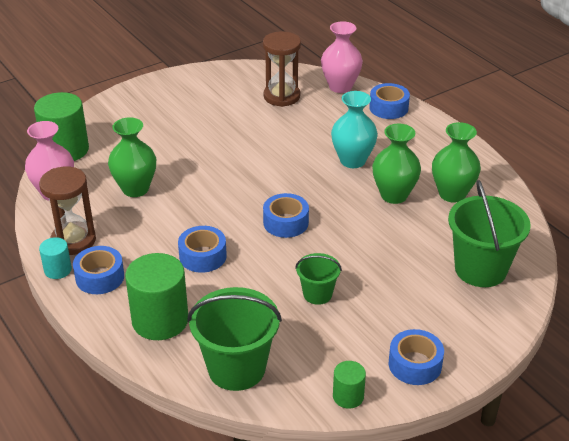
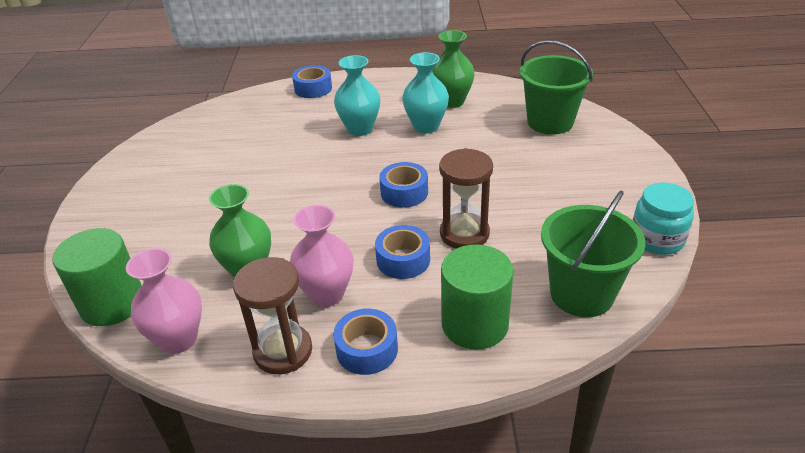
camera: 55 degrees left, 0 degrees up
(58, 270) = (321, 383): turquoise cylinder -> none
(281, 96) = (225, 132): brown hourglass -> brown hourglass (464, 234)
(317, 294) = (516, 209): green bucket -> none
(340, 87) = (254, 99): pink vase -> pink vase (326, 294)
(348, 396) = (657, 239): green cylinder -> turquoise jar
(394, 195) = (426, 126): green vase -> turquoise vase
(415, 364) = (638, 191): blue tape -> none

